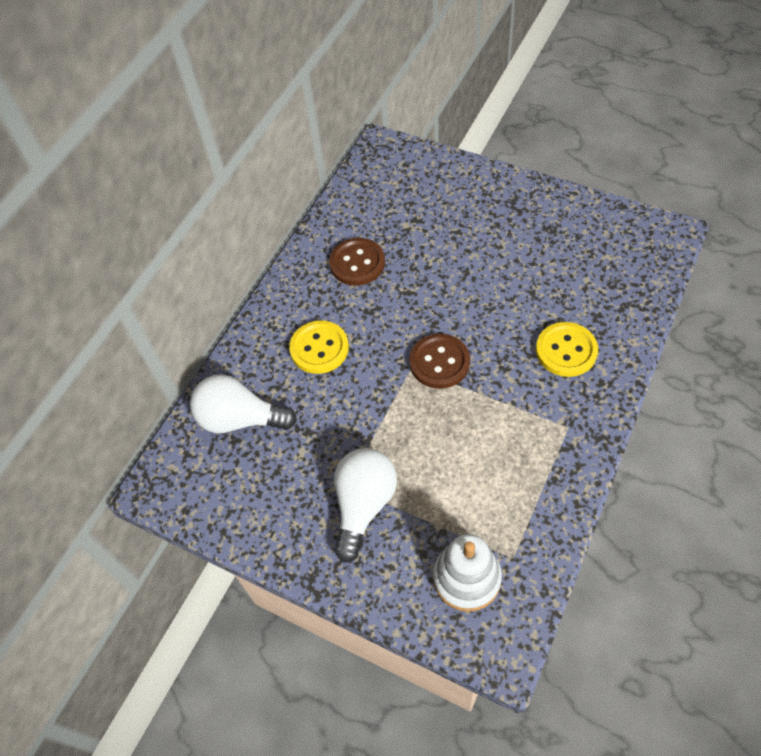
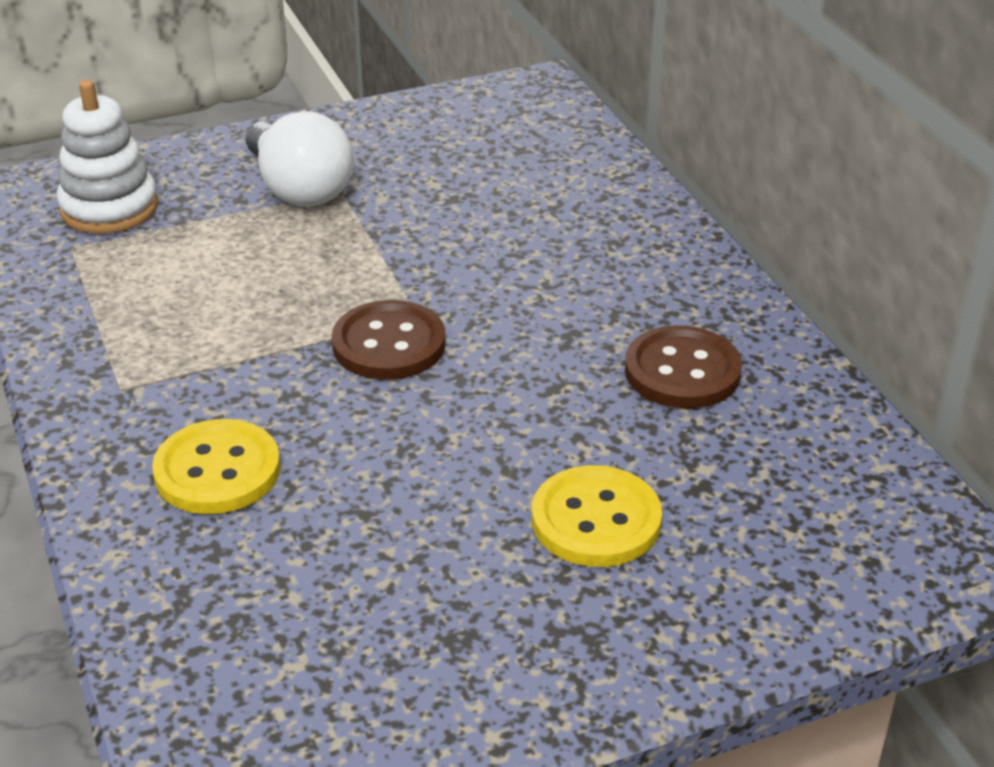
camera: 125 degrees right, 20 degrees down
(240, 419) = (545, 163): white light bulb -> none
(319, 348) = (566, 262): yellow button -> yellow button (596, 520)

